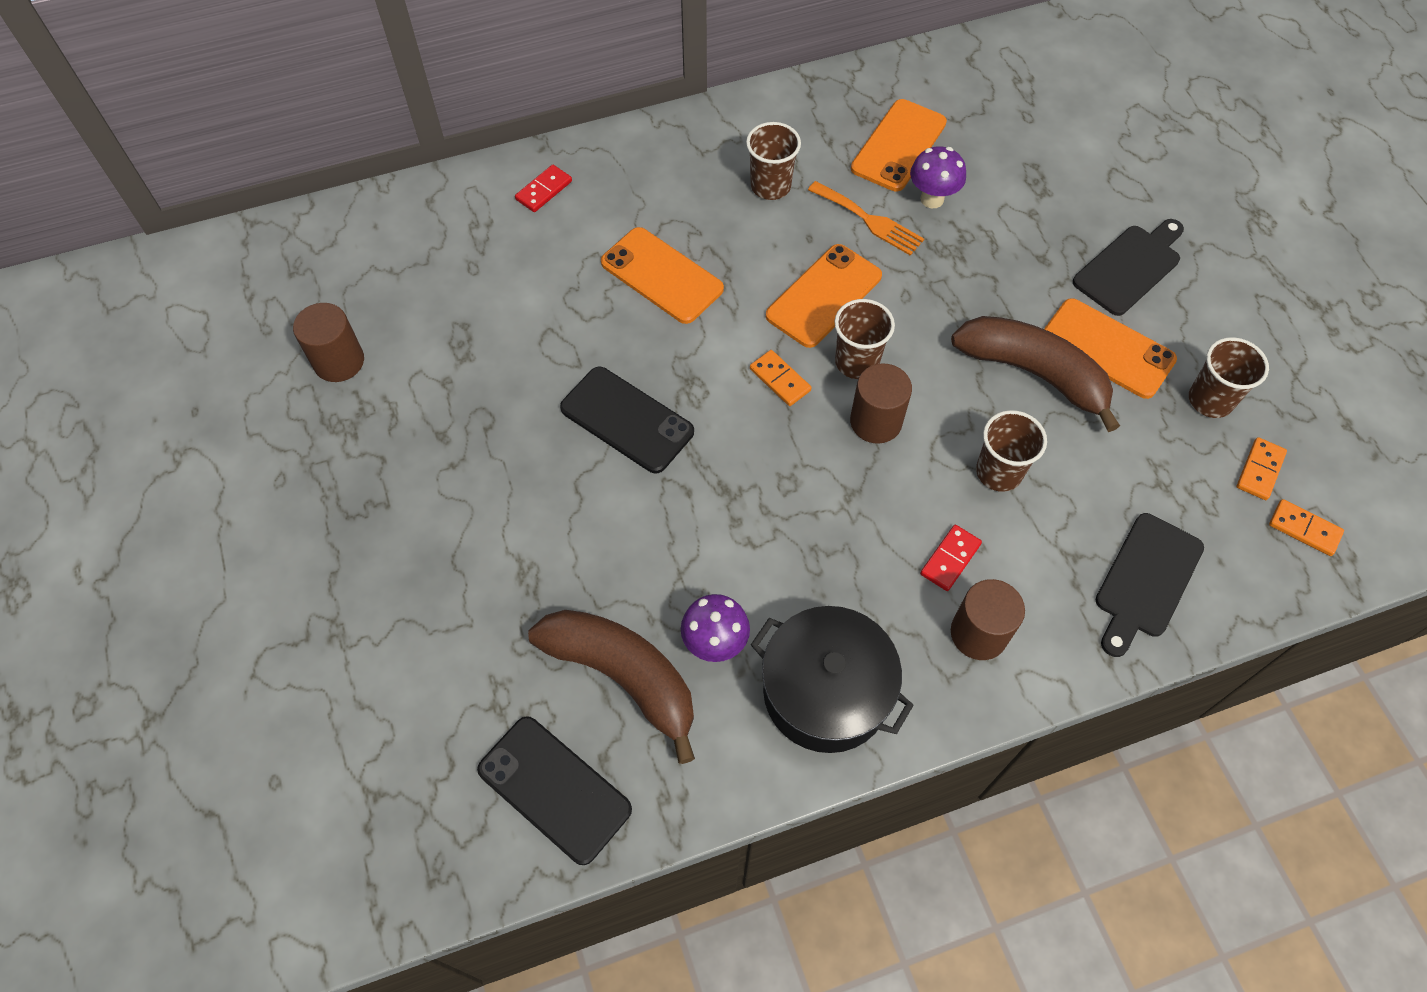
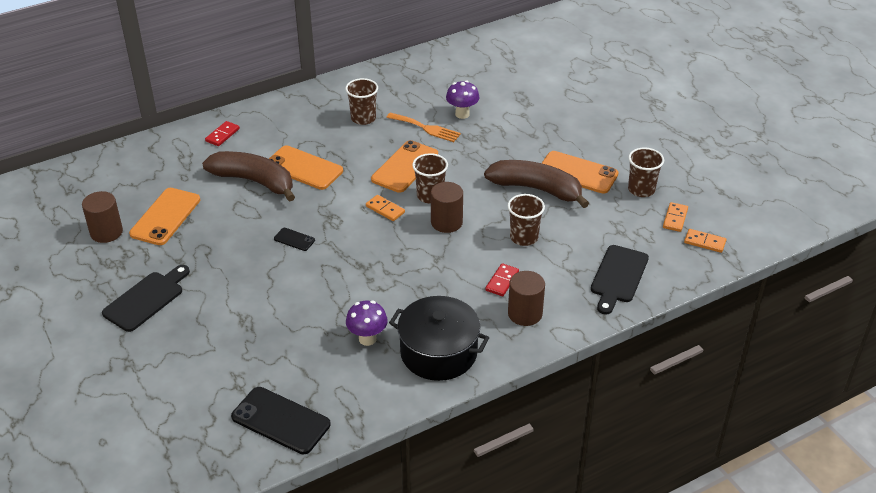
camera: 10 degrees left, 20 degrees down
(624, 677) = (314, 362): brown banana -> brown banana (254, 181)
(627, 420) = (294, 239): black phone -> black phone, size x0.48
(898, 146) = (437, 91): orange phone -> orange phone (165, 217)
(1130, 267) = (584, 133): black cutting board -> black cutting board (146, 299)

